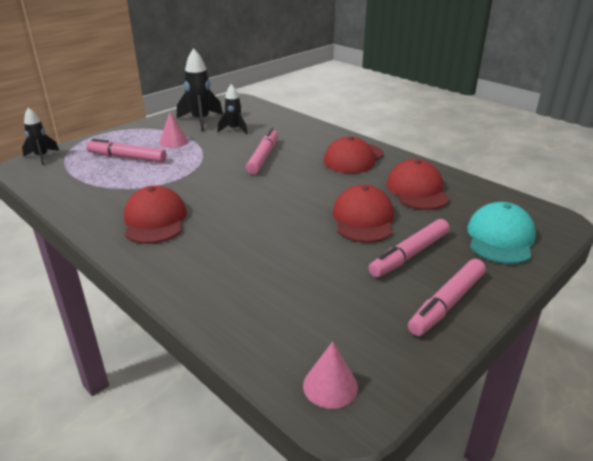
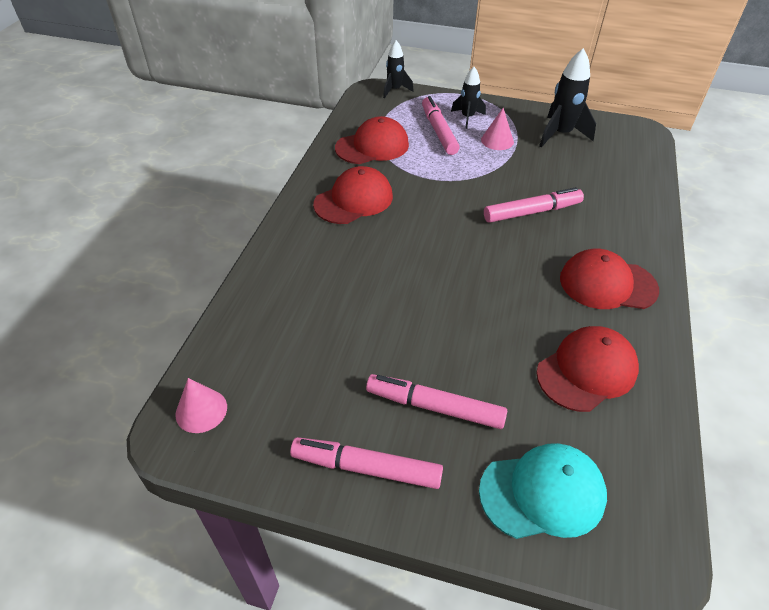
camera: 60 degrees right, 15 degrees up
(234, 129) = (568, 165): black rocket -> black rocket (467, 118)
(363, 219) = (475, 342): red cap -> red cap (372, 146)

